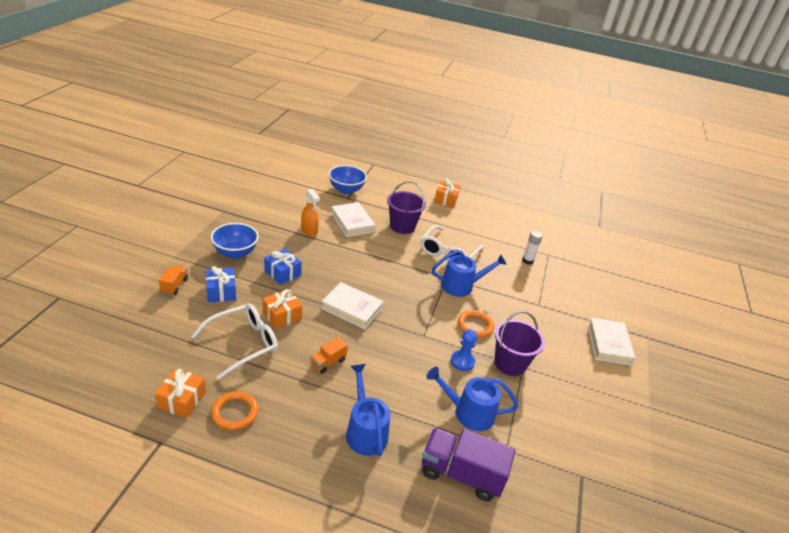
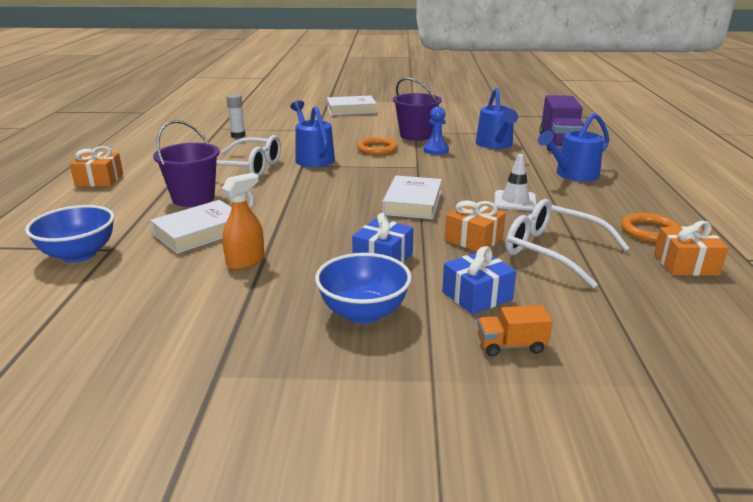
camera: 100 degrees left, 10 degrees down
(328, 362) = (515, 201): orange truck -> white traffic cone

